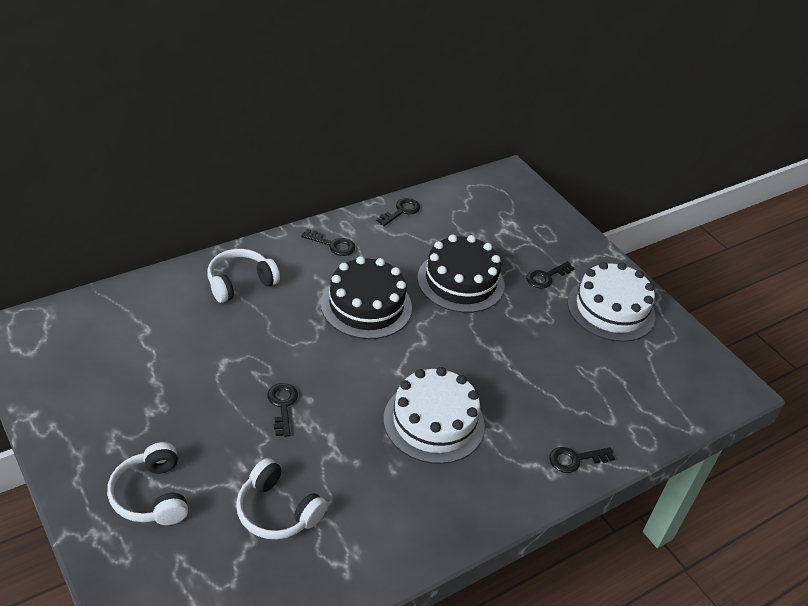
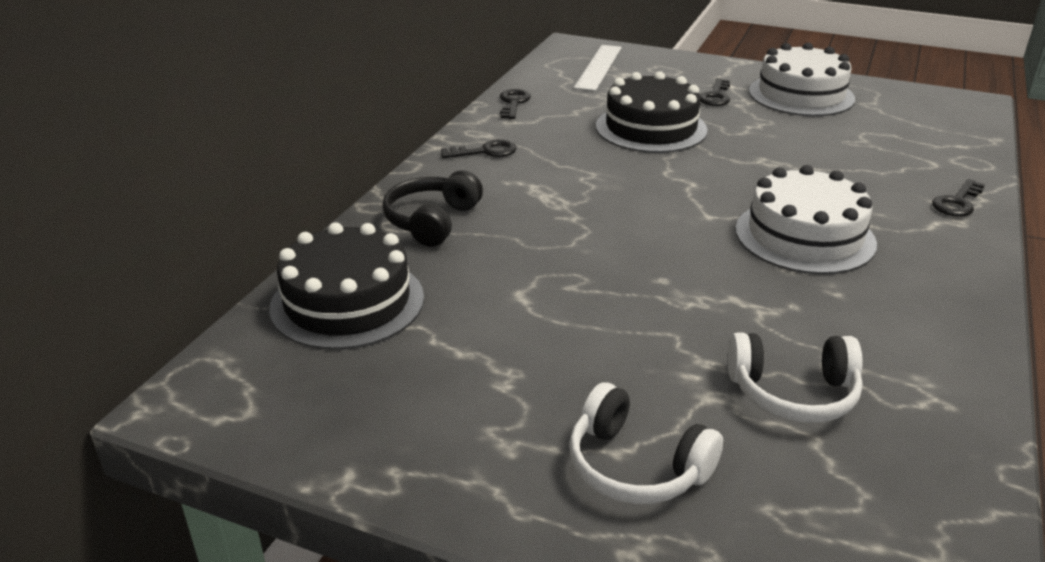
camera: 30 degrees left, 10 degrees down
(240, 283) = (432, 221): white headphones -> black headphones
(282, 405) = (644, 299): black key -> none
(366, 305) = (594, 181): black cake -> black cake (347, 302)
(501, 206) = (598, 67): none -> white ruler

